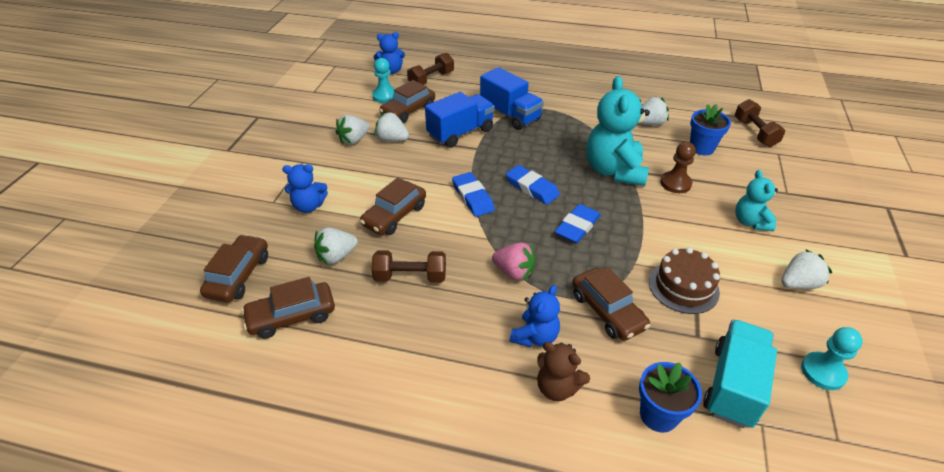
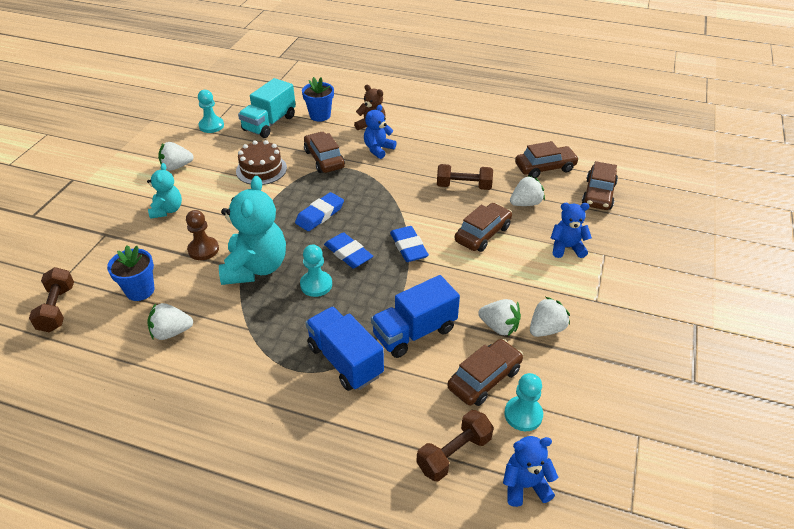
camera: 175 degrees left, 0 degrees up
(514, 272) = (383, 185): pink strawberry -> none
(552, 160) = (316, 285): none -> turquoise pawn

